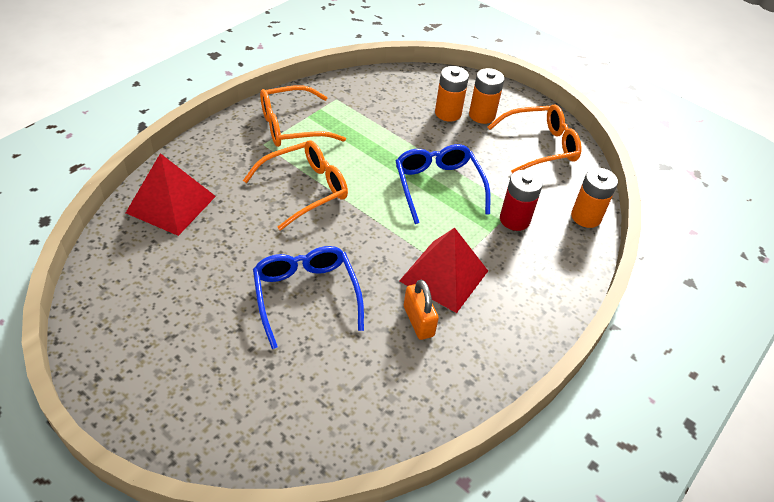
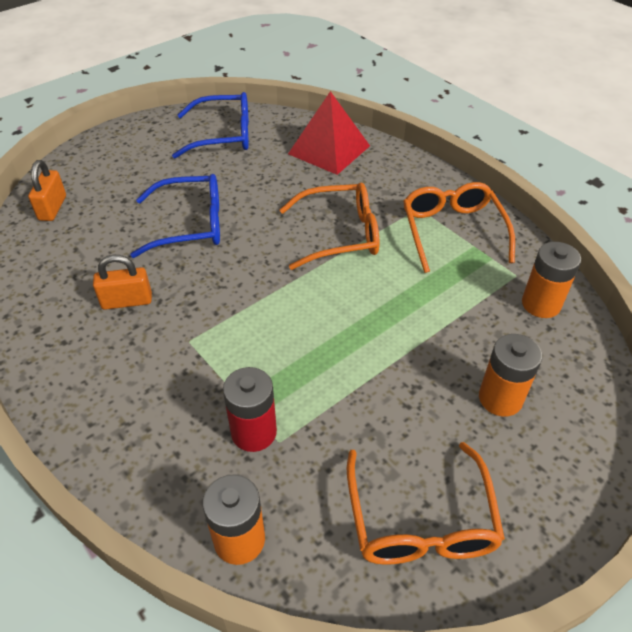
camera: 105 degrees right, 0 degrees up
(292, 435) = (52, 208): none -> orange padlock
(305, 189) = (340, 235): orange glasses -> orange glasses turned 75 degrees counterclockwise
(438, 186) = (333, 355): blue glasses -> blue glasses (224, 135)
(444, 275) = (180, 333): red pyramid -> none
(482, 115) = (501, 447): orange battery -> orange battery (541, 304)

